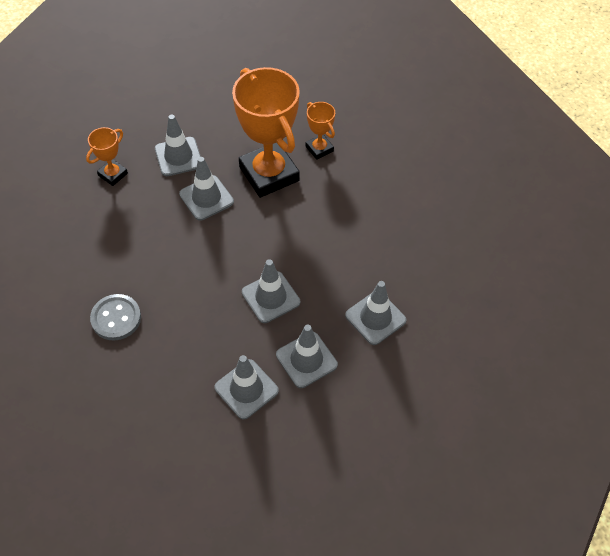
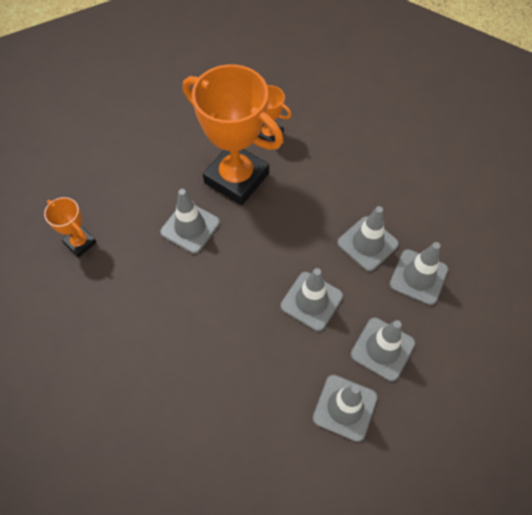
camera: 25 degrees left, 5 degrees up
(113, 174) = (80, 243): orange trophy -> orange trophy turned 60 degrees counterclockwise
(116, 318) = (171, 395): grey button -> none
(178, 157) = (138, 197): grey traffic cone -> grey traffic cone (367, 243)

